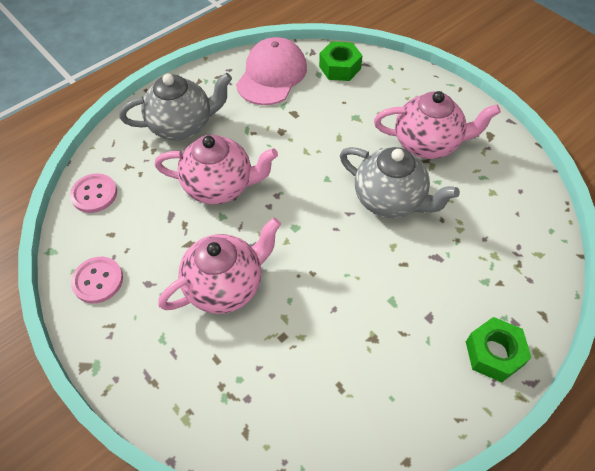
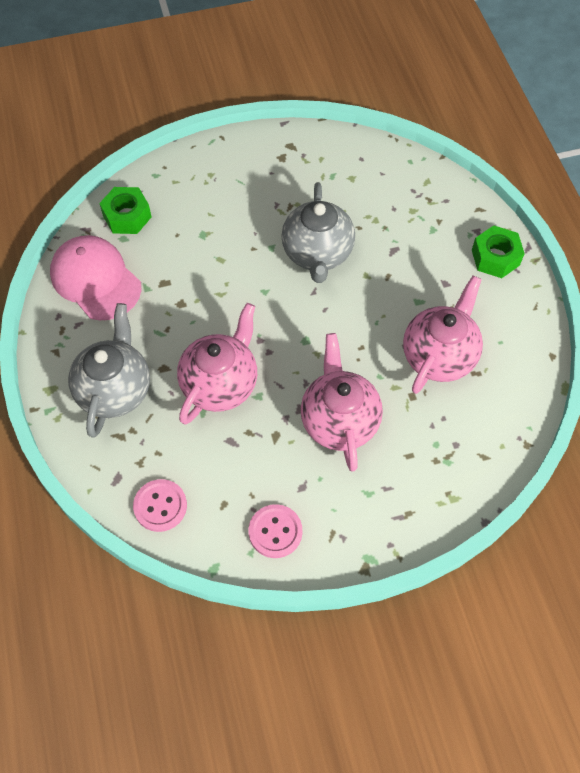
camera: 65 degrees left, 5 degrees up
(390, 200) = (317, 254): grey teapot -> grey teapot turned 120 degrees clockwise
(427, 144) = (272, 195): pink teapot -> pink teapot (439, 356)

